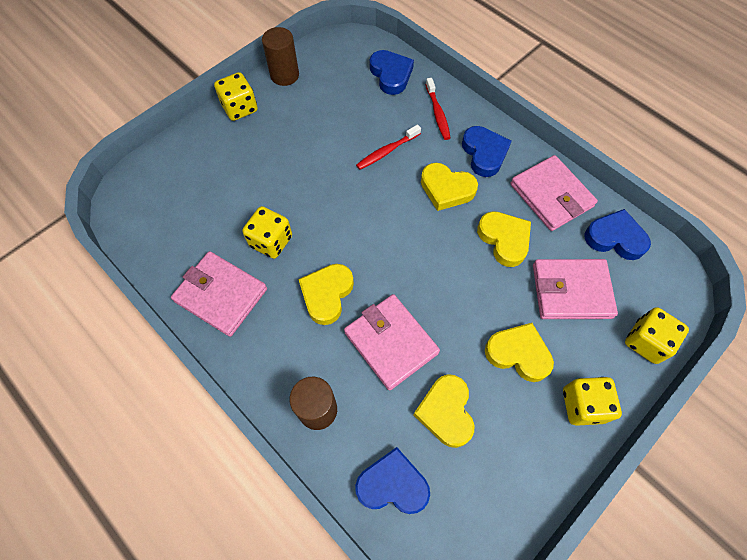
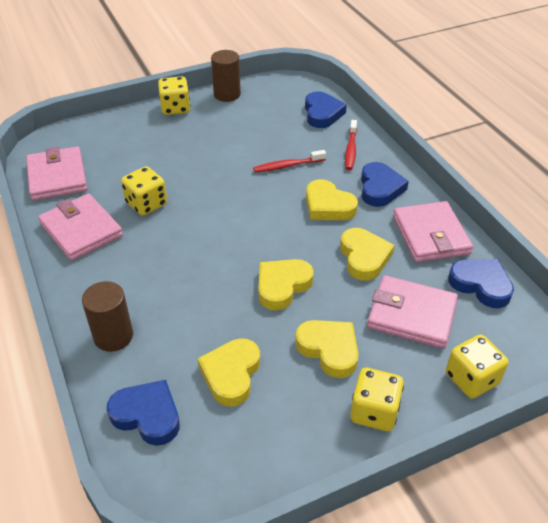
camera: 20 degrees right, 20 degrees down
(327, 294) = (172, 254): yellow heart -> yellow heart (282, 286)
(391, 342) = (210, 305): pink wallet -> pink wallet (57, 177)

